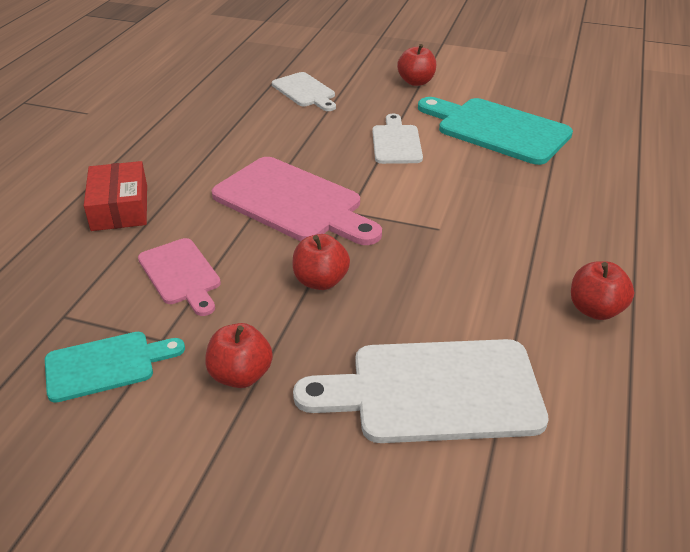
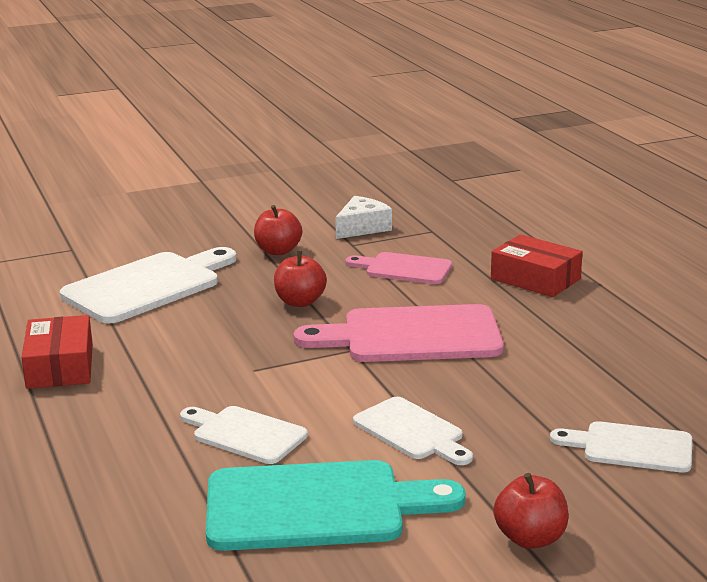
camera: 140 degrees right, 15 degrees down
(106, 365) = (362, 228): turquoise cutting board -> white cheese
(495, 183) = (245, 434): none -> white cutting board
(595, 309) = (60, 366): red apple -> red box

